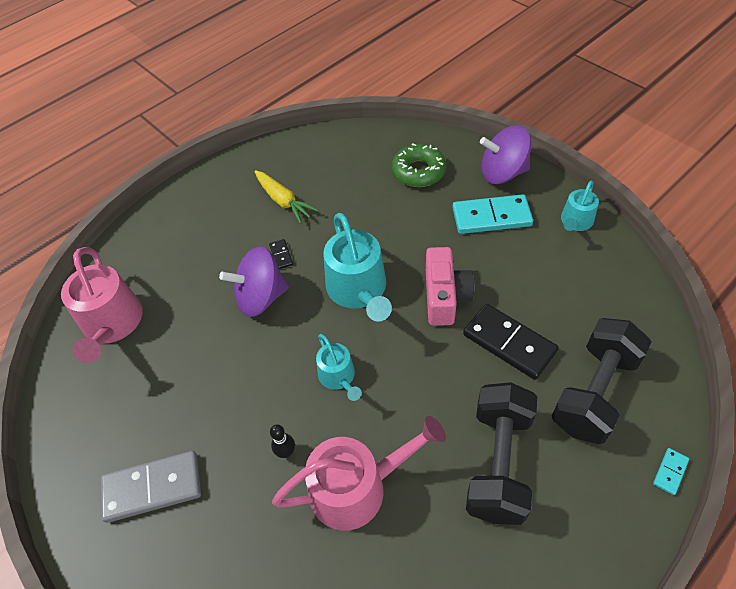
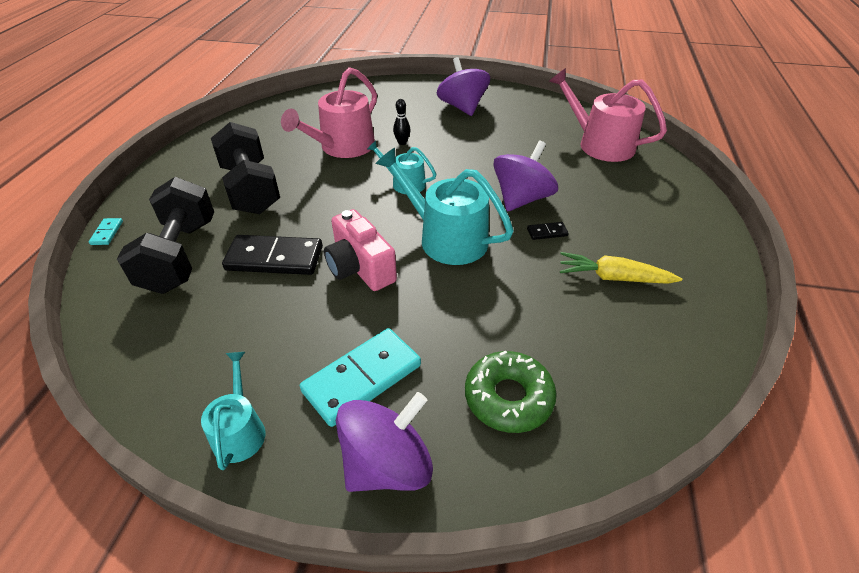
camera: 140 degrees right, 10 degrees down
(152, 488) = (462, 107): grey domino -> purple spinning top
(281, 255) = (547, 232): black domino -> black domino turned 45 degrees counterclockwise

